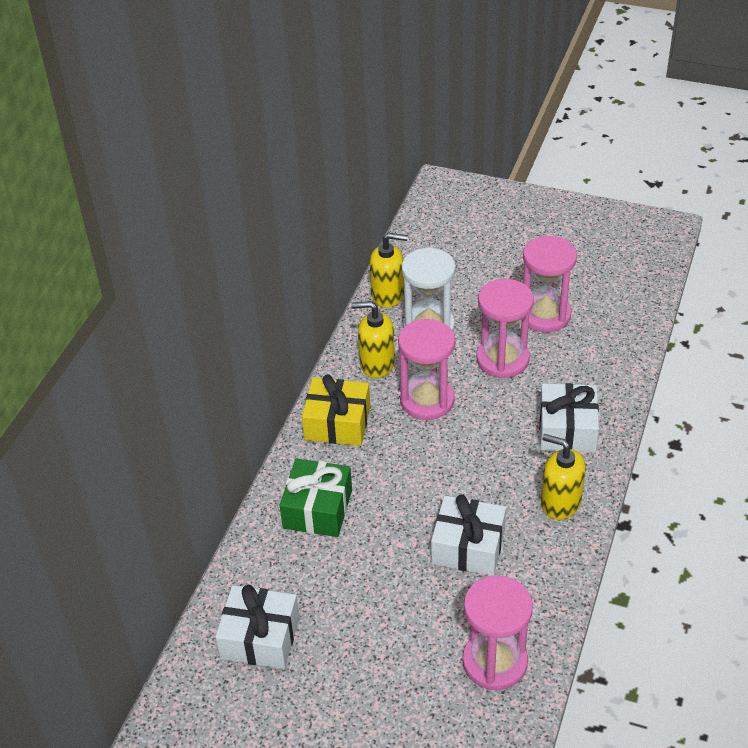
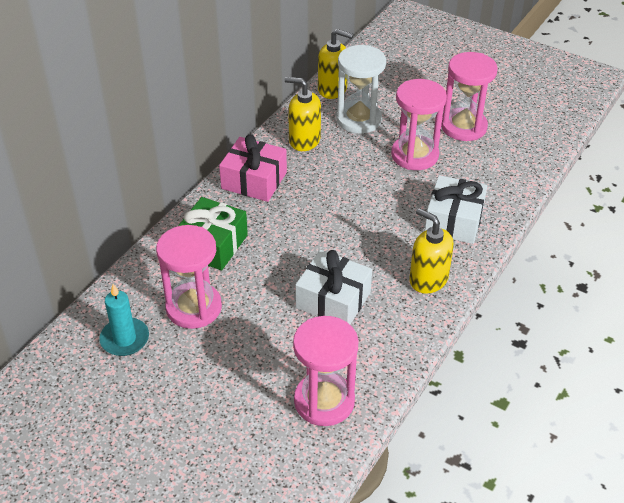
camera: 10 degrees right, 0 degrees up
(260, 638) = (125, 339): white gift -> turquoise candle
(337, 423) = (254, 180): yellow gift -> pink gift
(427, 400) = (337, 176): pink hourglass -> pink hourglass (194, 307)

